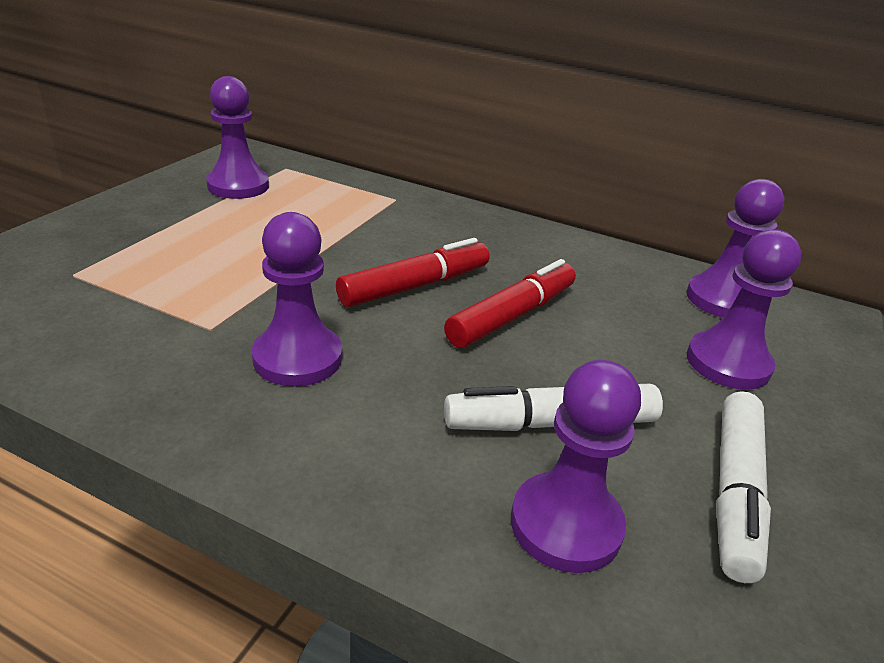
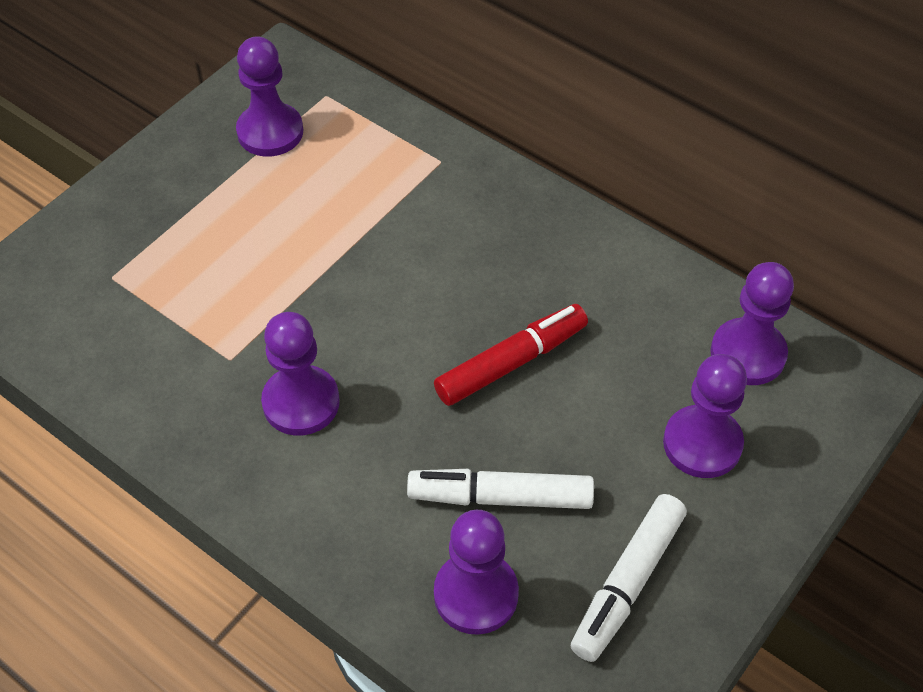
camera: 15 degrees right, 20 degrees up
(415, 286) = (427, 313): red marker -> none

